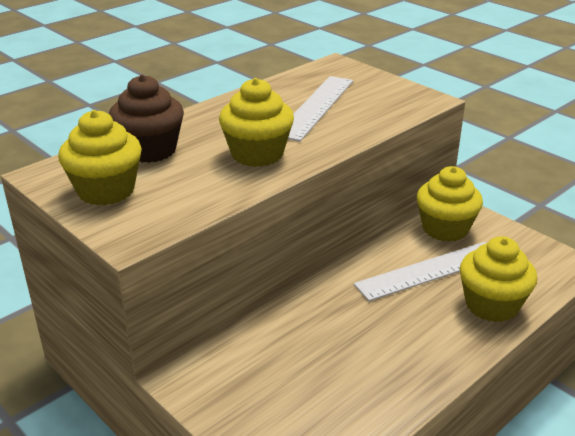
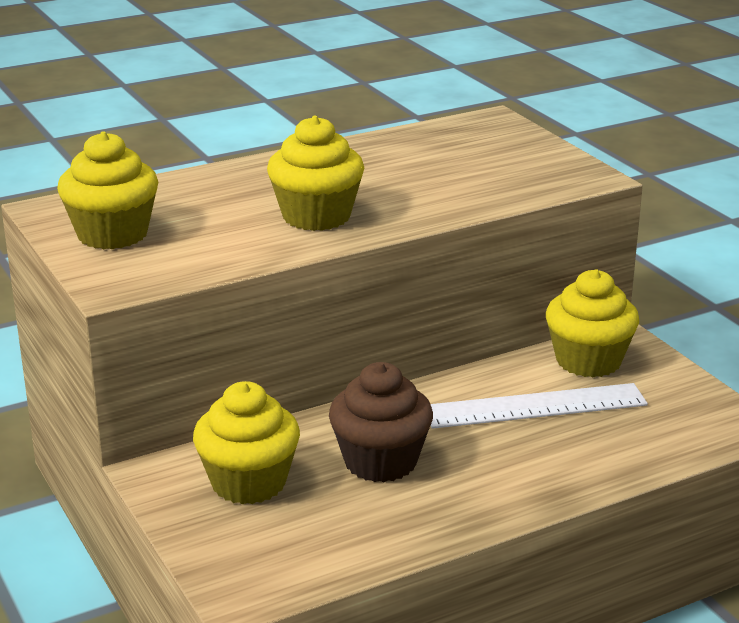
camera: 15 degrees right, 5 degrees down
(150, 150) = (187, 197): brown cupcake -> brown cupcake (380, 461)
(316, 107) = (428, 170): white ruler -> none
(491, 305) = (596, 457): yellow cupcake -> yellow cupcake (248, 482)

